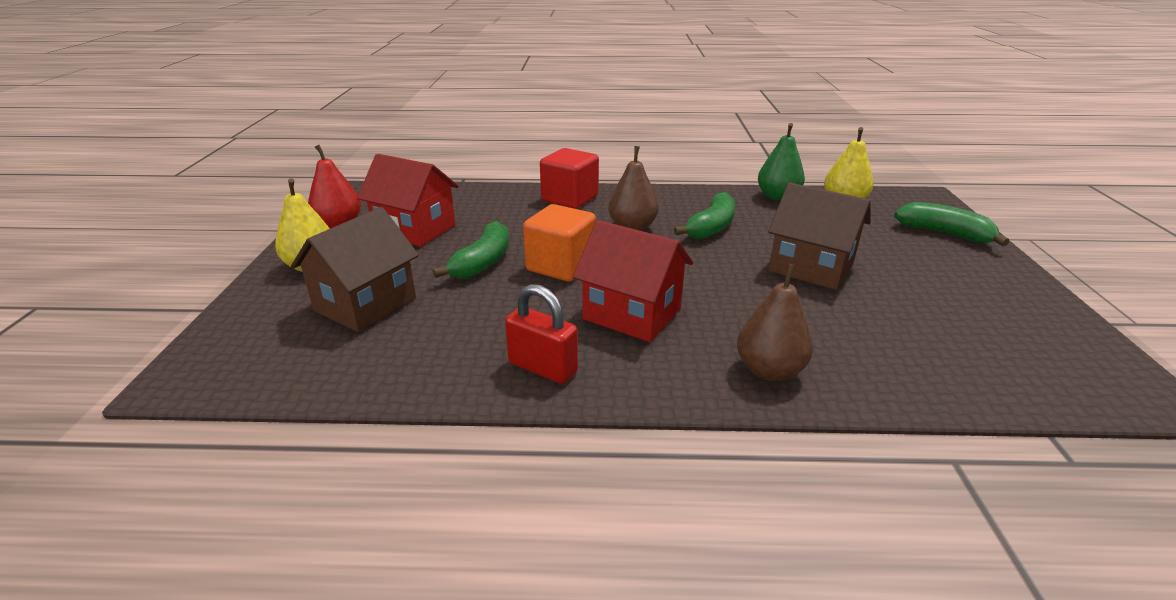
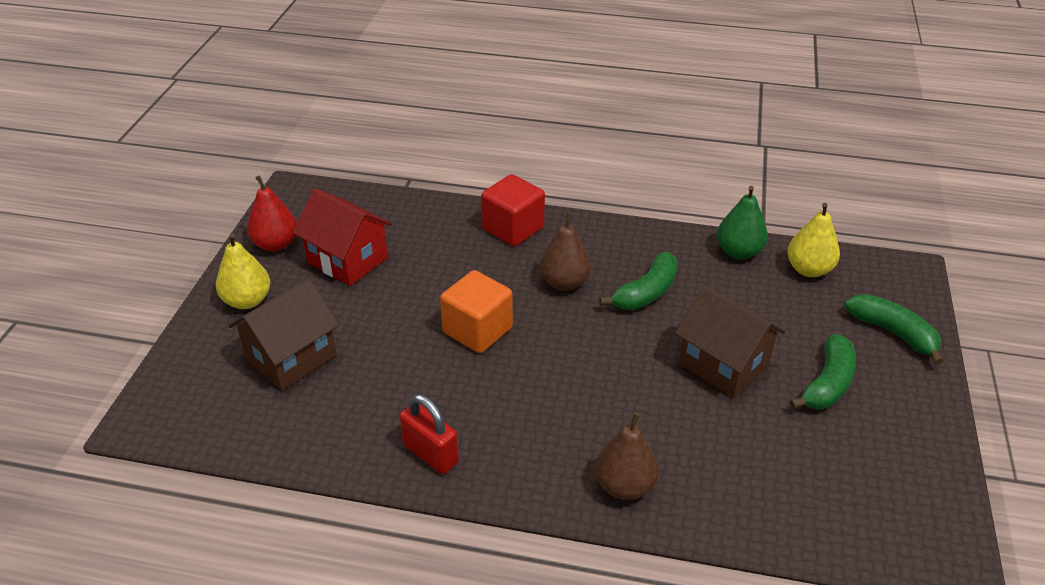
camera: 10 degrees right, 10 degrees up
(483, 262) = (405, 316): green banana -> green banana (827, 384)
(632, 314) = (526, 402): red house -> none

